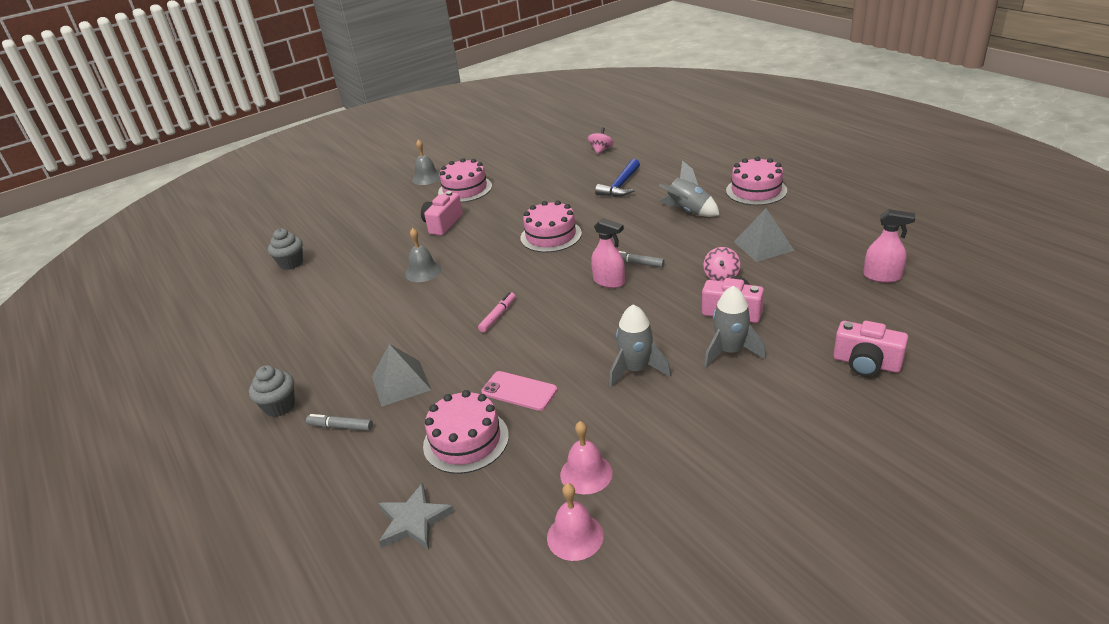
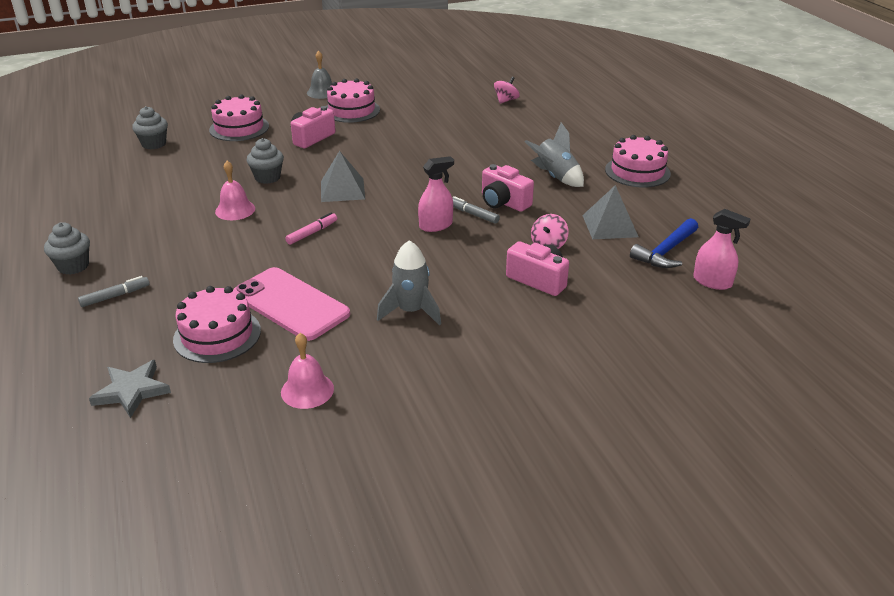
camera: 10 degrees right, 0 degrees up
(340, 427) = (115, 296): grey marker -> grey marker turned 120 degrees clockwise
(401, 383) = (189, 271): grey pyramid -> grey pyramid (342, 190)
(423, 271) = (267, 178): grey bell -> grey cupcake
(519, 391) = (291, 304): pink phone -> pink phone, size x1.65
(551, 235) = (406, 171): pink cake -> pink cake (239, 128)
(575, 536) = (264, 440): pink bell -> pink bell (235, 210)
(609, 281) = (436, 225): pink spray bottle -> pink spray bottle turned 75 degrees counterclockwise
(621, 185) = (504, 138): blue hammer -> blue hammer (666, 251)
(730, 351) = (512, 316): grey rocket -> none
(866, 363) = (640, 359): pink camera -> pink camera (503, 202)

